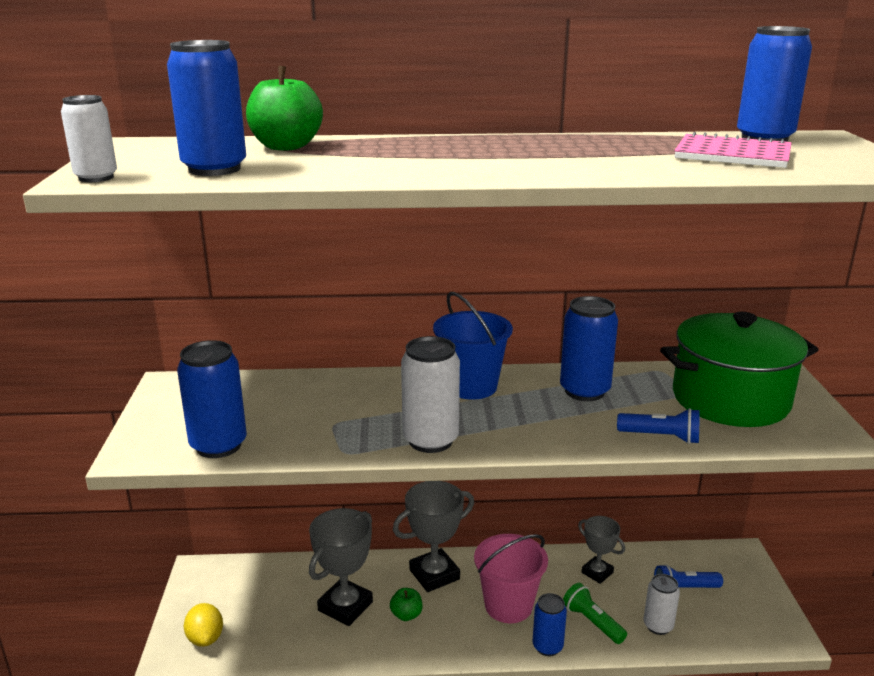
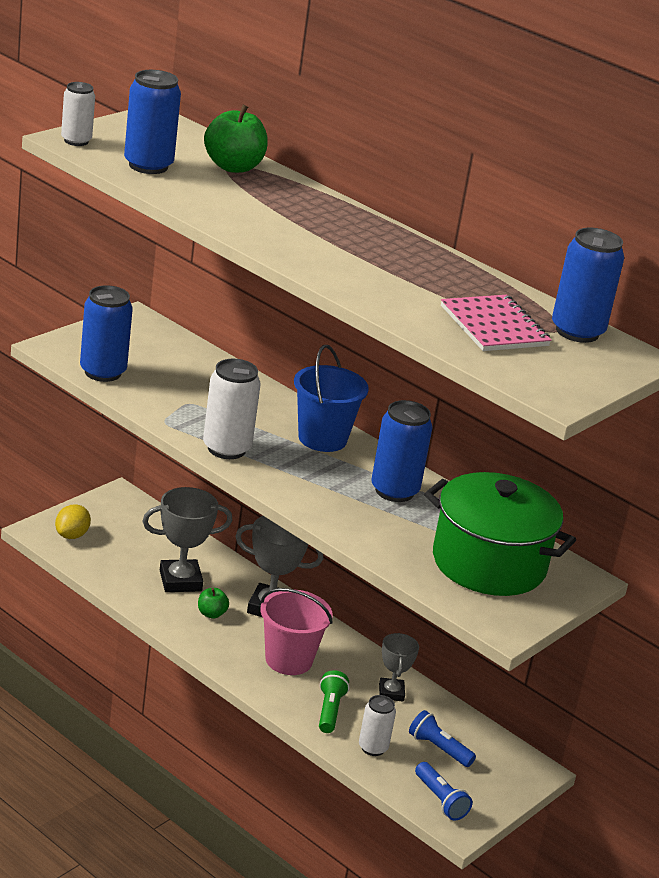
camera: 40 degrees right, 5 degrees up
(547, 646) = (273, 697): blue can -> none
(661, 437) = (377, 544): blue flashlight -> blue flashlight (440, 800)

